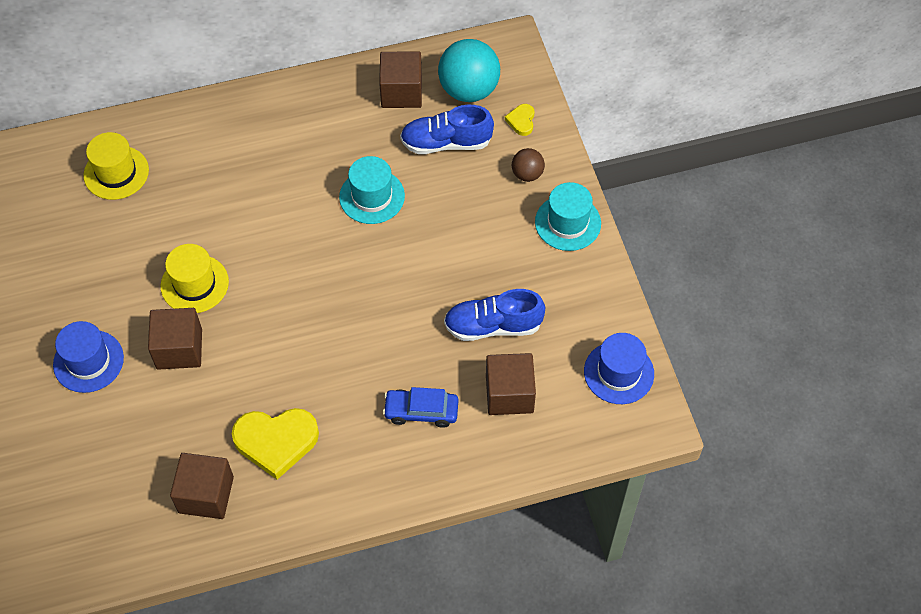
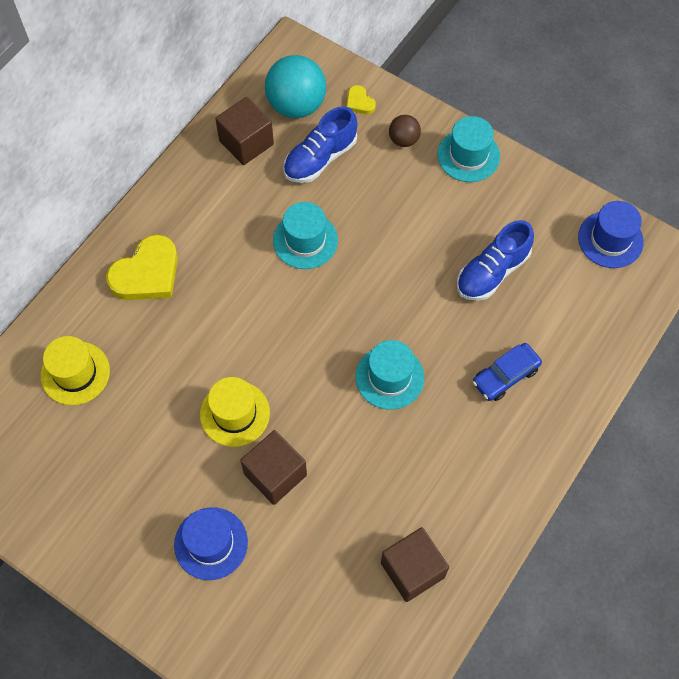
camera: 40 degrees left, 5 degrees up
(276, 441) = (423, 485): yellow heart -> yellow heart (147, 273)
(331, 344) = (389, 377): none -> turquoise hat
(509, 394) = (553, 313): brown cube -> none

